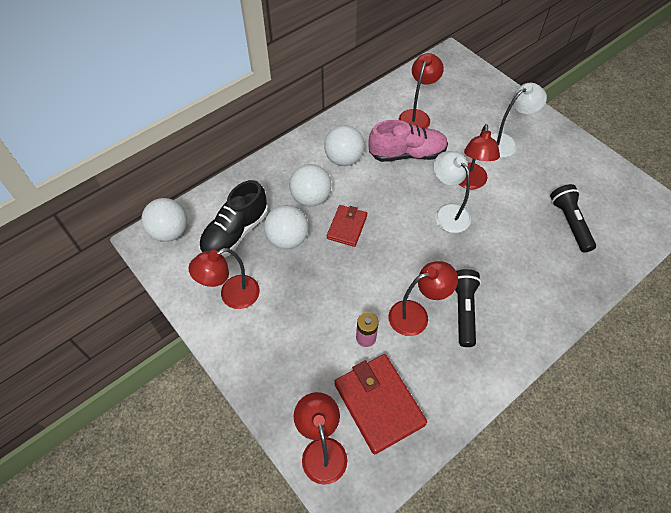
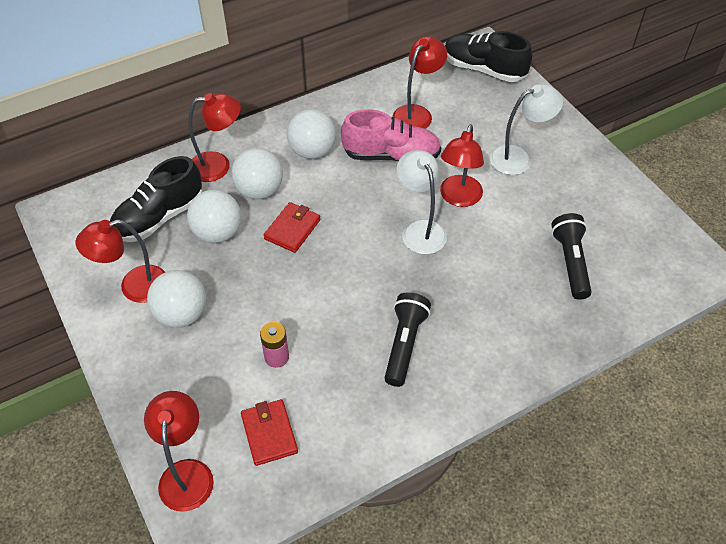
camera: 10 degrees right, 5 degrees down
(170, 232) = (84, 206): white ball -> white ball (181, 314)
(379, 404) = (269, 434): red wallet -> red wallet, size x0.60
(416, 315) = (345, 341): red lamp -> red lamp (218, 165)
(457, 73) = (483, 69): none -> black shoe

